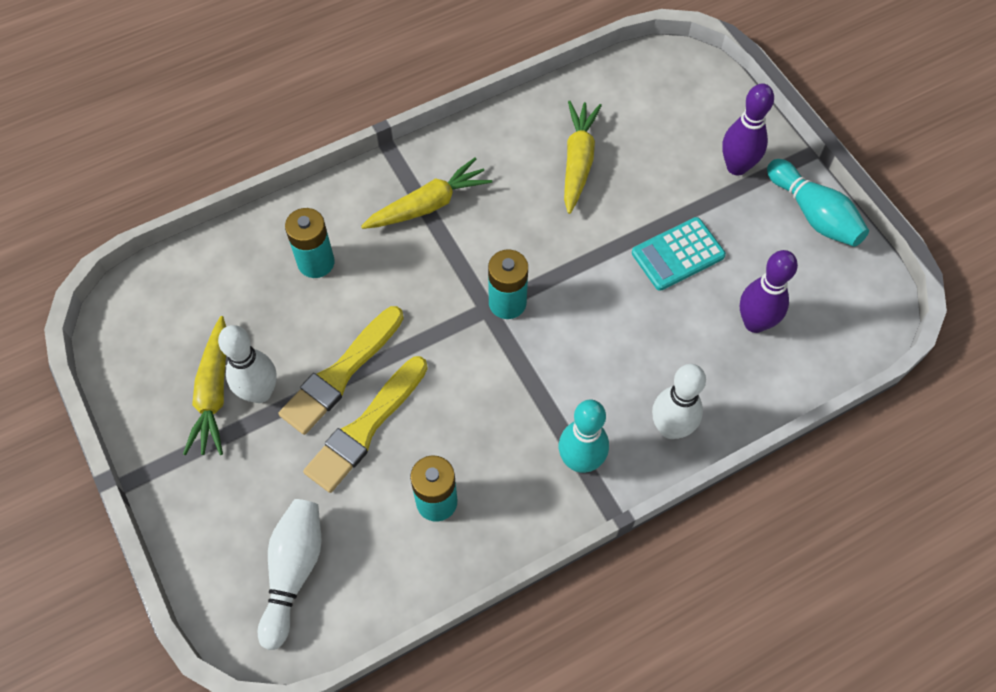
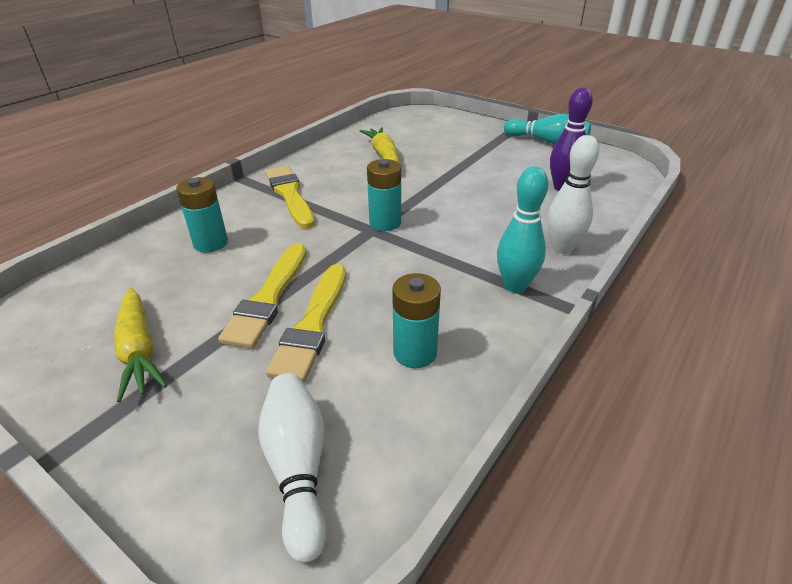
camera: 25 degrees left, 25 degrees down
(260, 392) = (191, 334): white bowling pin -> none
(428, 204) = (290, 195): yellow carrot -> yellow brush
(678, 254) = (484, 174): turquoise calculator -> none
(736, 167) = (484, 136): purple bowling pin -> none

